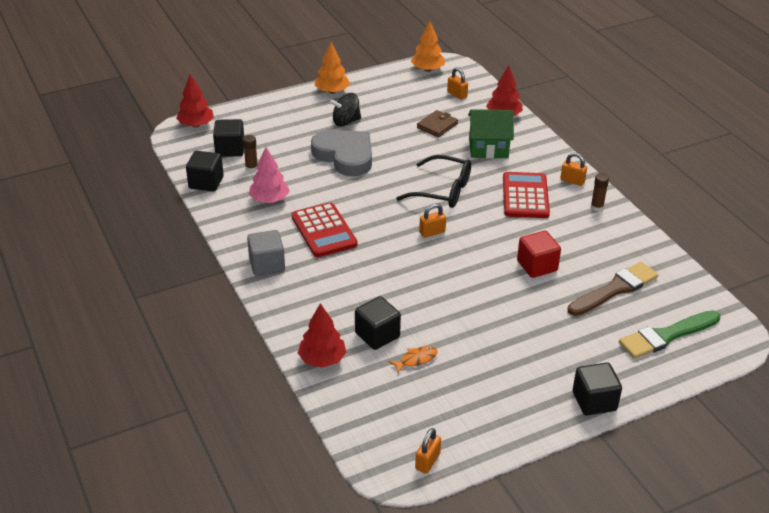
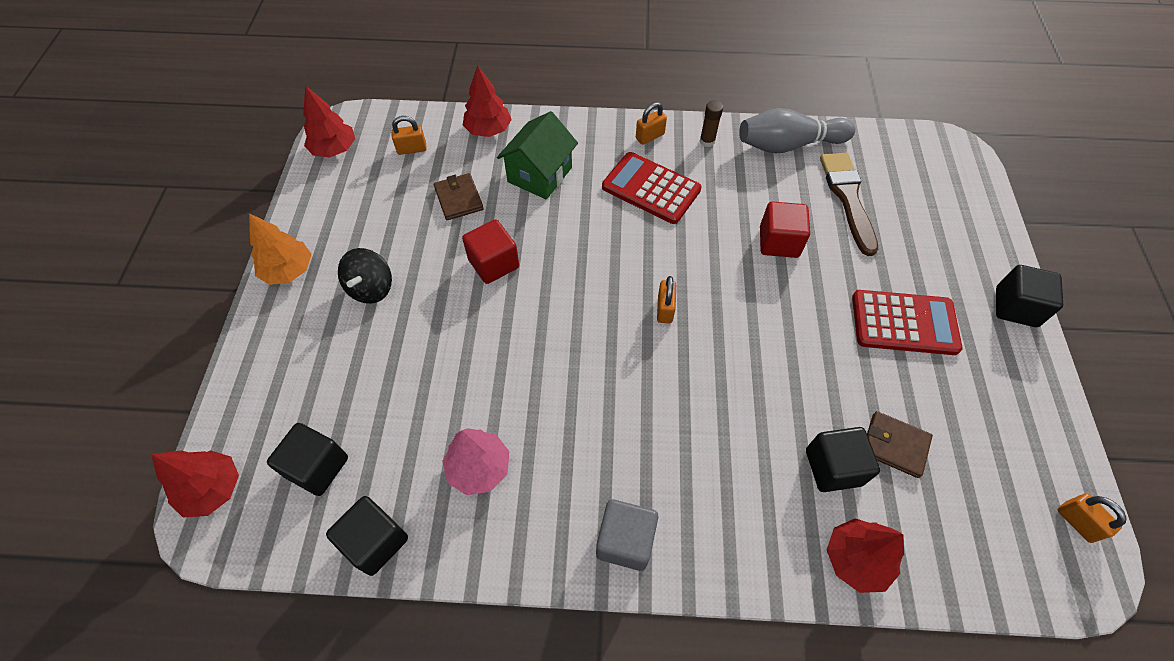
camera: 60 degrees left, 20 degrees up
(251, 168) = (387, 458): brown glue stick -> none
(324, 231) = (591, 429): red calculator -> red calculator (904, 323)
(345, 156) = (446, 326): grey heart -> none
(403, 156) = (493, 263): none -> red cube
(416, 359) = (894, 445): orange fish -> brown wallet
(427, 69) = (334, 149): orange tree -> red tree
(443, 190) = (591, 258): black glasses -> none
(637, 246) = (788, 145): none -> grey bowling pin
(666, 336) = (935, 197): green brush -> none

